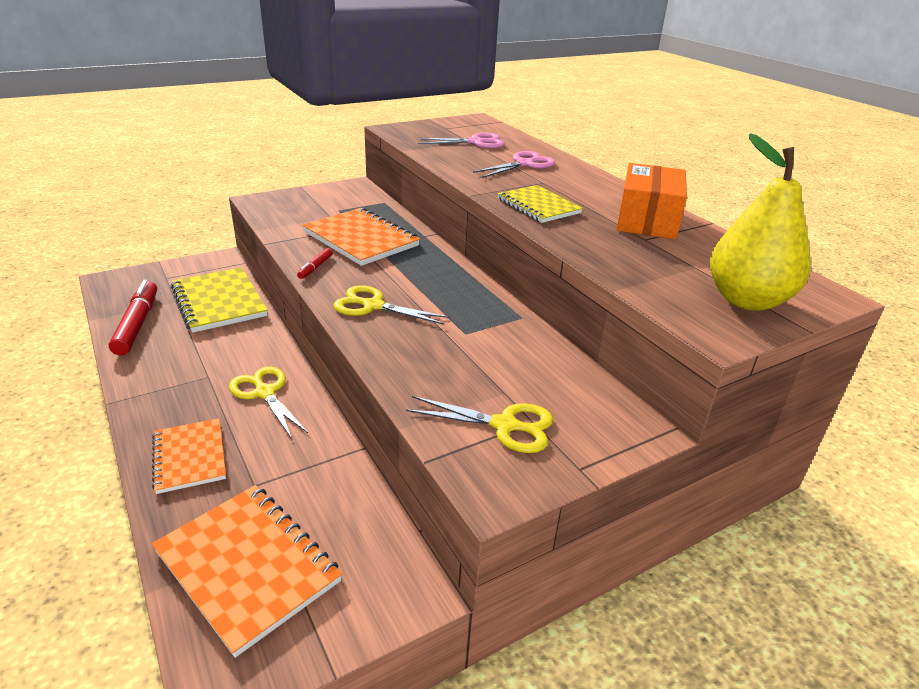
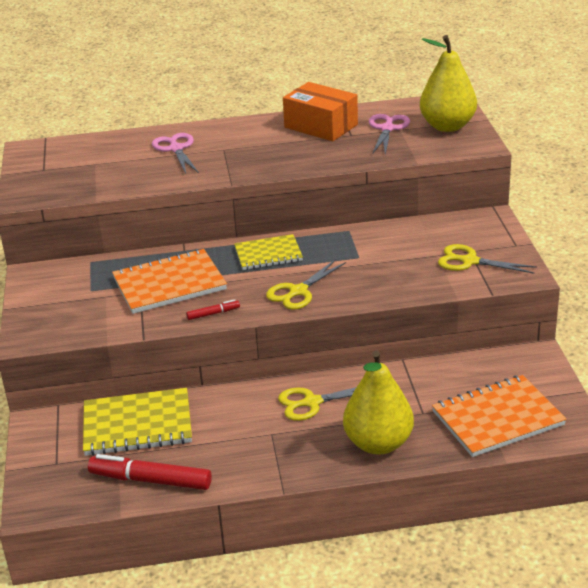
camera: 65 degrees left, 0 degrees up
(190, 457) = (378, 443): orange notebook -> yellow pear
(315, 267) = (213, 314): red marker -> red marker turned 60 degrees counterclockwise
(476, 142) = (101, 161): pink scissors -> pink scissors (387, 129)
(505, 425) = (469, 261): yellow scissors -> yellow scissors turned 105 degrees counterclockwise
(538, 206) = (272, 161): yellow notebook -> yellow notebook (268, 254)

